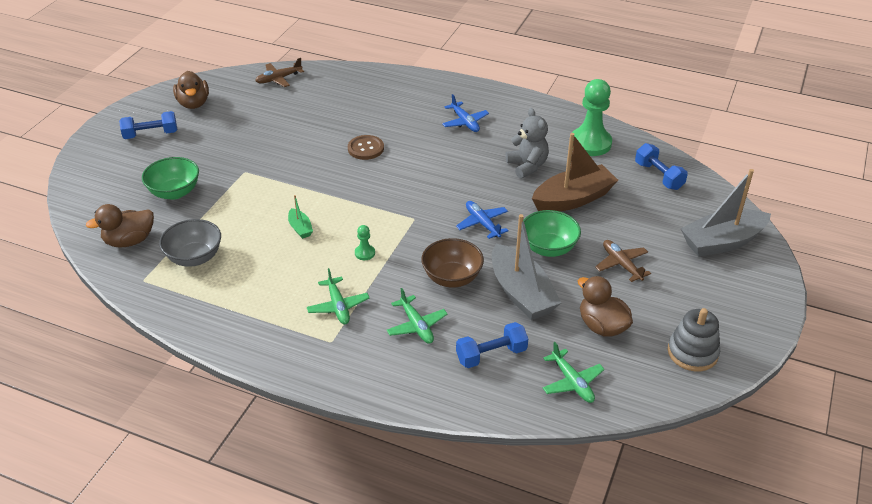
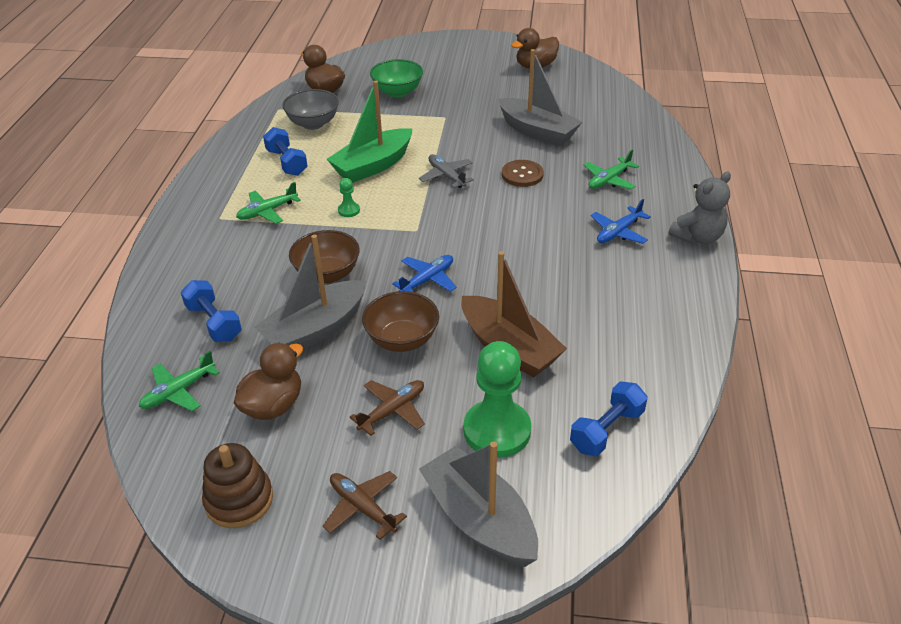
camera: 75 degrees right, 0 degrees up
(151, 134) = (474, 60): blue dumbbell -> blue dumbbell (287, 162)
(278, 79) = (611, 97): brown plane -> brown plane (362, 507)
(300, 228) = (373, 166): green boat -> green boat, size x2.22
(306, 127) = (537, 131): none -> grey boat
(343, 188) = (446, 176): none -> grey plane
(417, 326) = (249, 264): green plane -> green plane (609, 180)
(527, 166) = (557, 297): grey teddy bear -> grey teddy bear (697, 237)
(548, 248) = (402, 340): green bowl -> brown bowl
(590, 143) = (644, 348): green pawn -> green pawn (497, 430)
(692, 352) = (239, 500): grey stacking toy -> brown stacking toy

